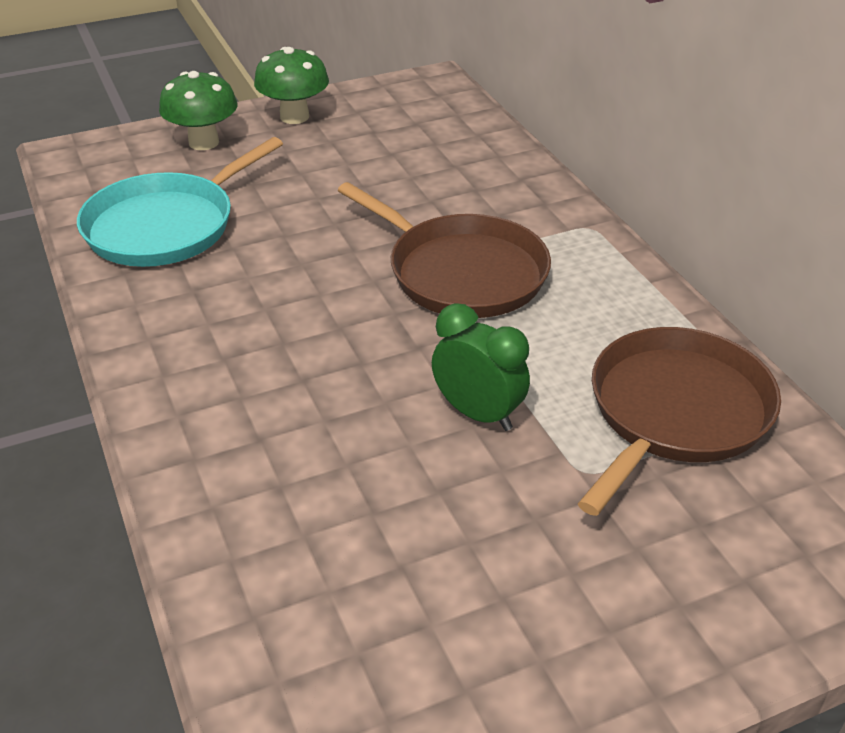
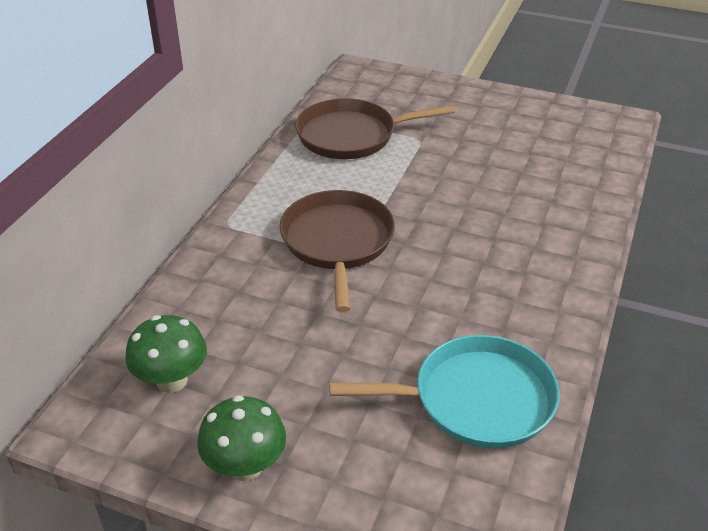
camera: 135 degrees left, 0 degrees up
(204, 142) = (357, 488): green mushroom -> green mushroom (172, 380)
(478, 414) = (431, 178): green clock -> none

